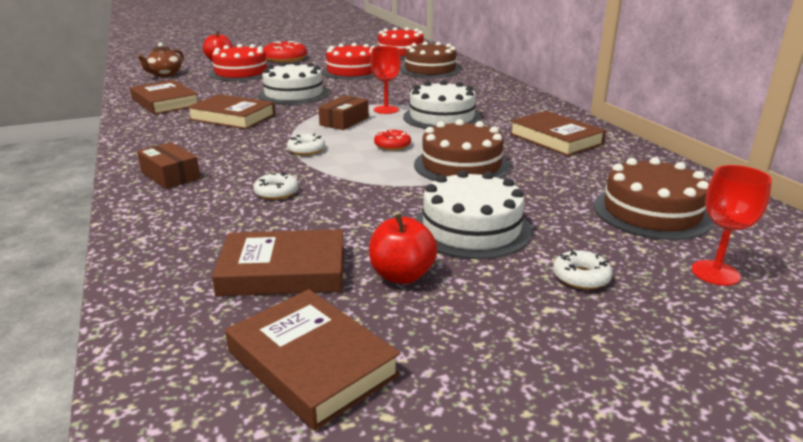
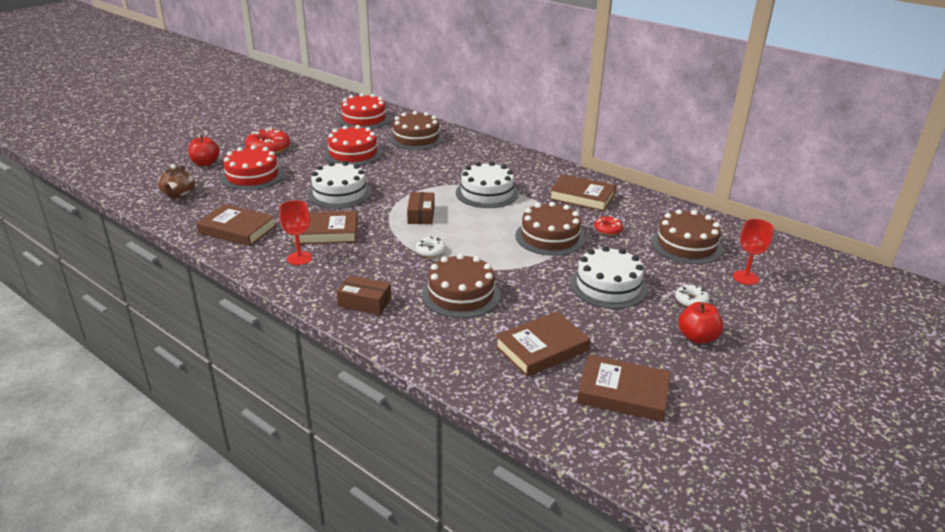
camera: 30 degrees left, 5 degrees up
(276, 192) = (461, 294): white donut -> brown cake
(386, 110) = (437, 194): red goblet -> red goblet (299, 258)
(392, 145) = (485, 230): red donut -> red donut (608, 229)
(402, 275) = (607, 329): red apple -> red apple (697, 337)

